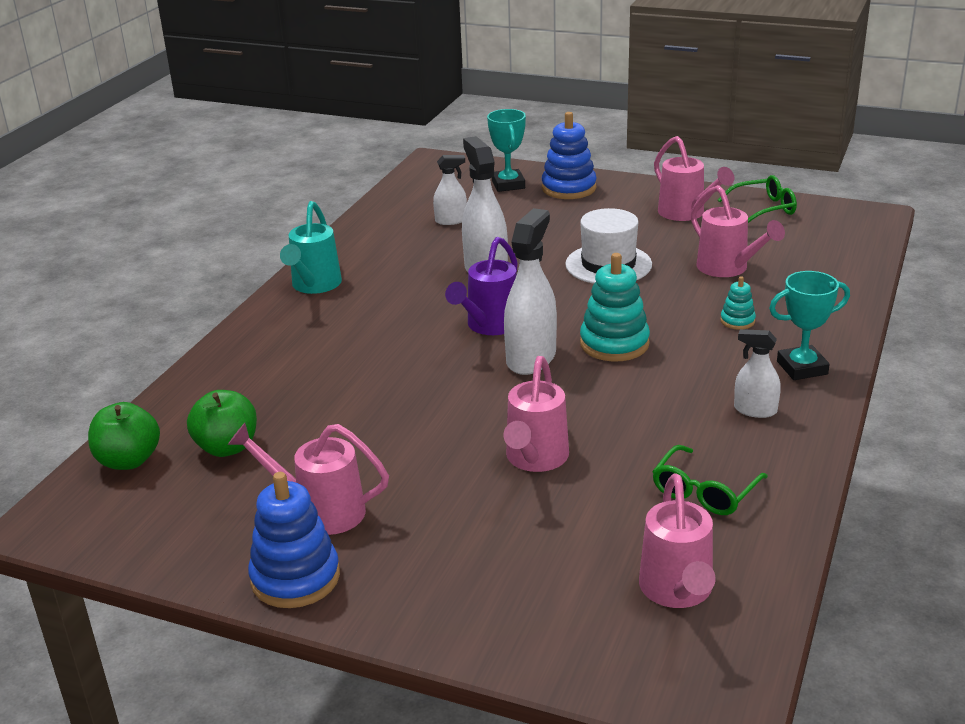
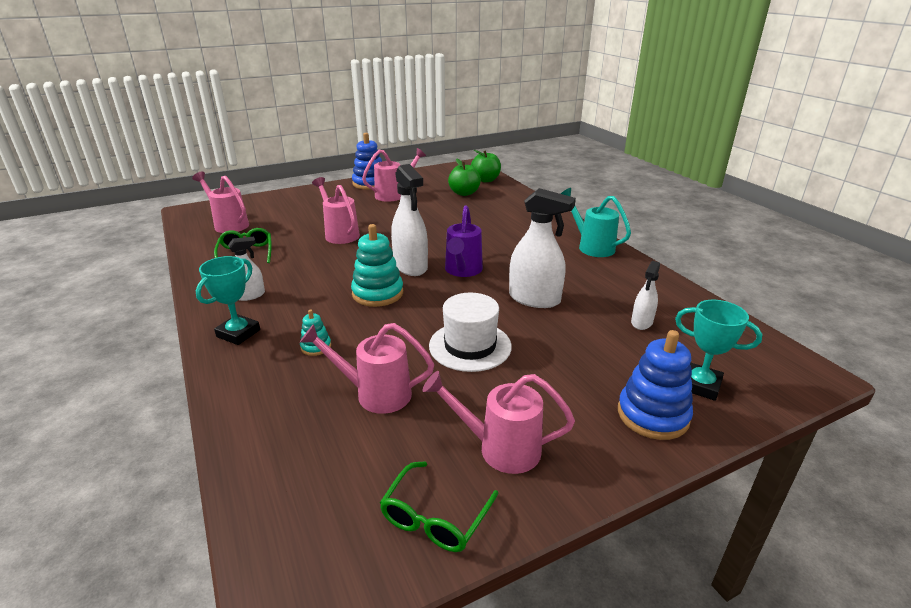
camera: 130 degrees right, 0 degrees up
(489, 326) = (462, 270): purple watering can -> purple watering can turned 150 degrees counterclockwise

